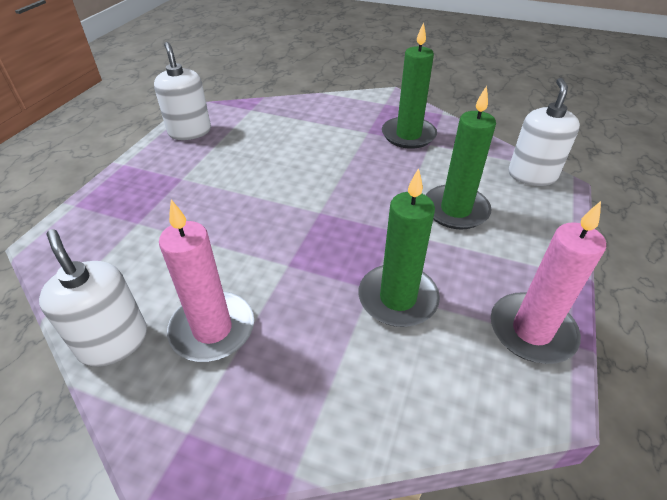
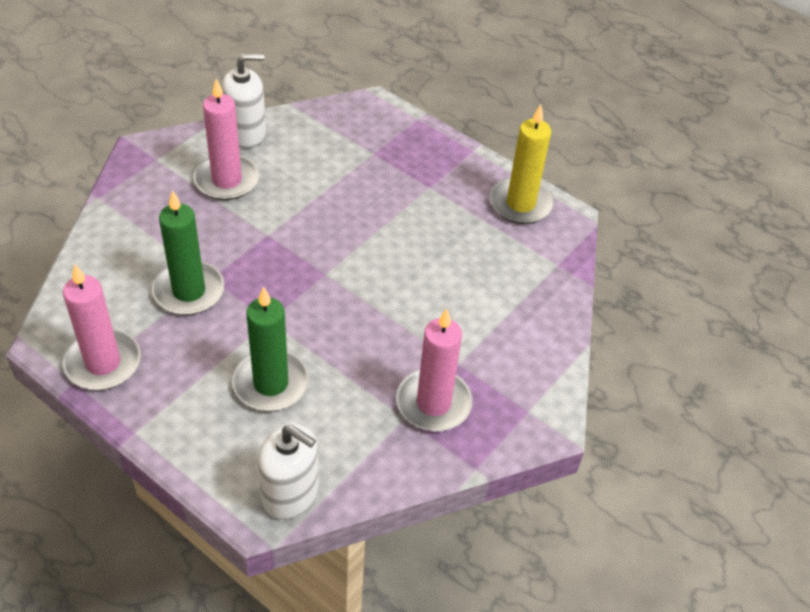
camera: 105 degrees right, 5 degrees up
(190, 131) = (520, 204): white soap dispenser -> yellow candle
(408, 135) = (433, 403): green candle -> pink candle

